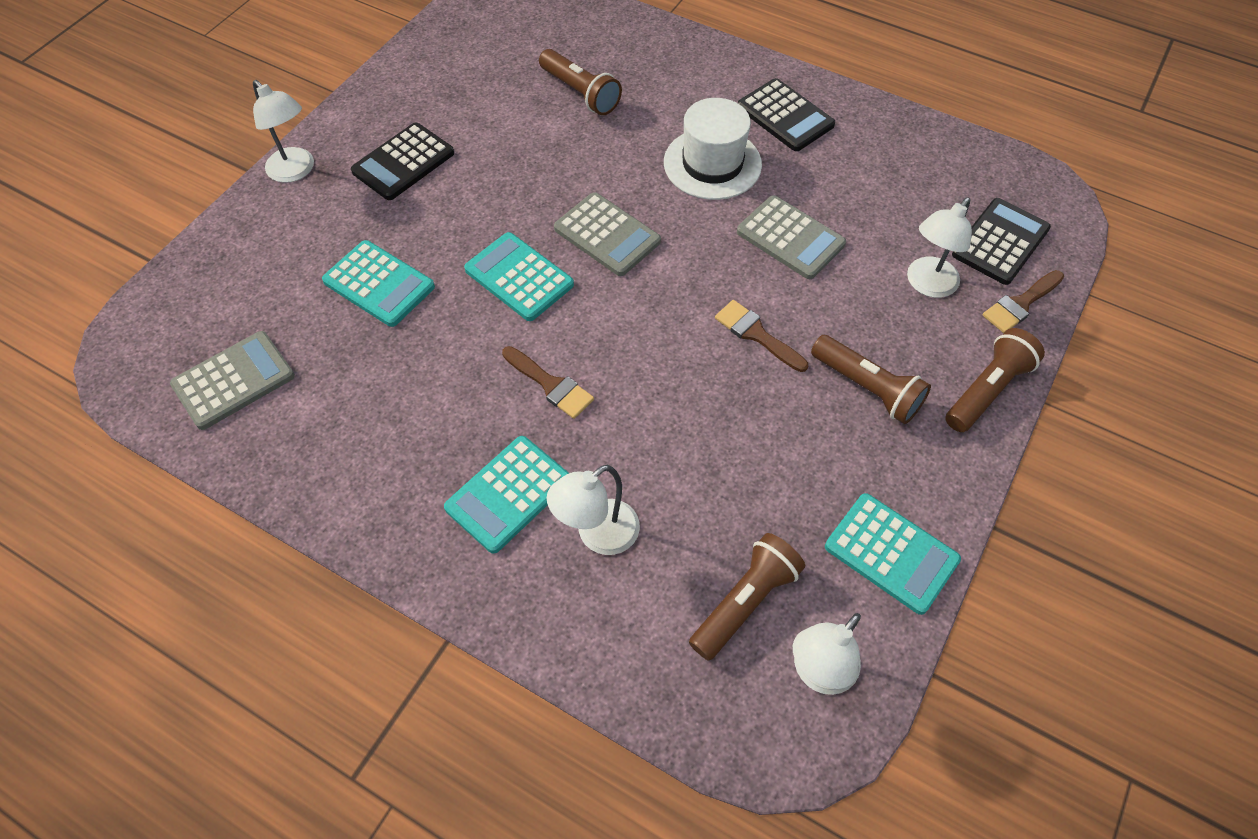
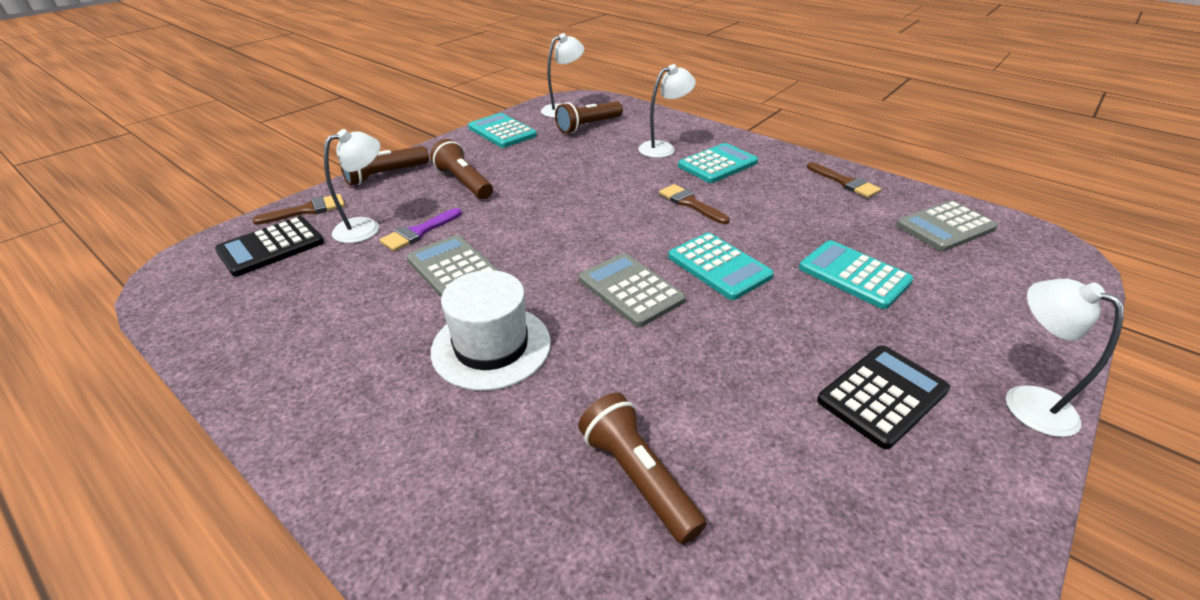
camera: 170 degrees left, 20 degrees down
(756, 334) = (524, 213): brown brush -> brown brush (845, 182)
(785, 116) = (363, 396): black calculator -> none
(862, 285) = (418, 232): none -> purple brush

